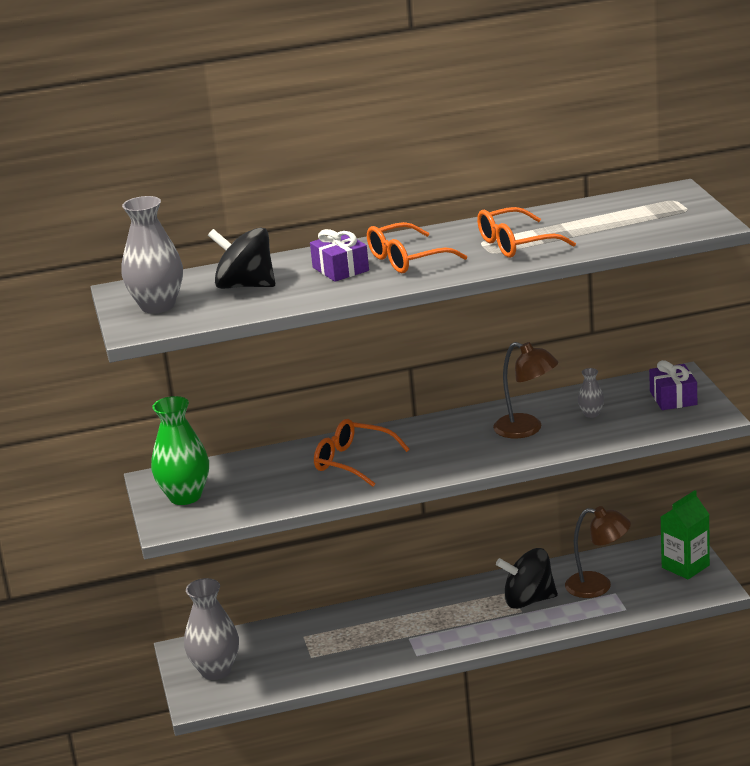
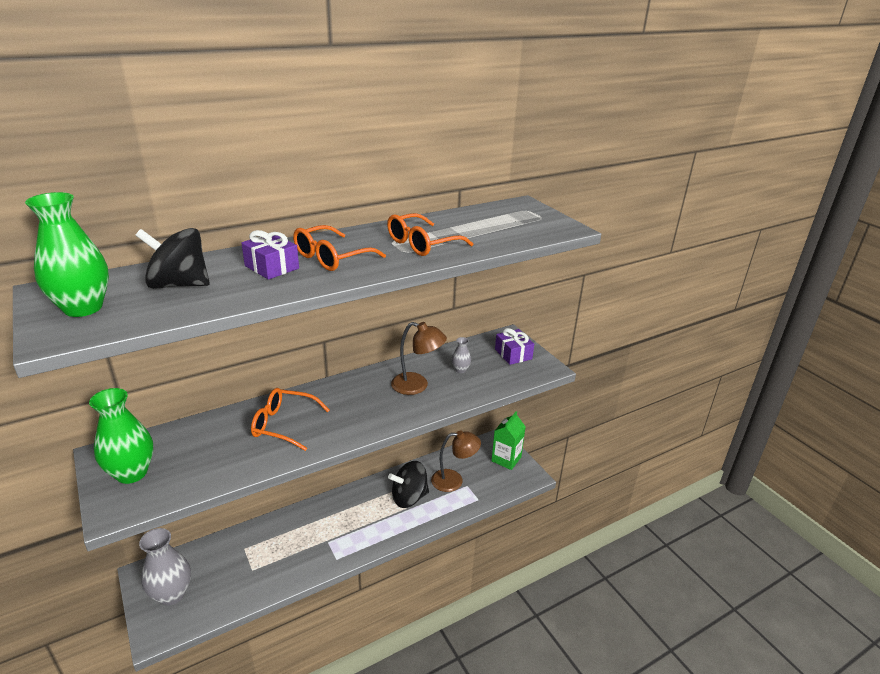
camera: 20 degrees left, 5 degrees up
(158, 306) = (83, 308): grey vase -> green vase

